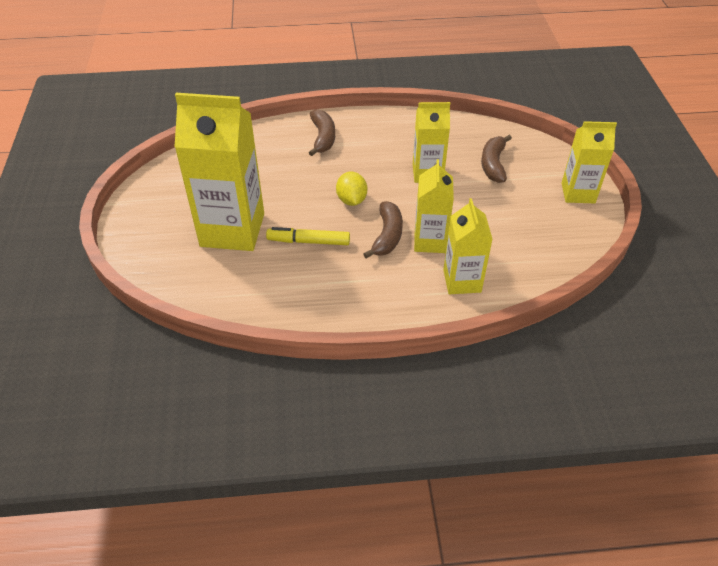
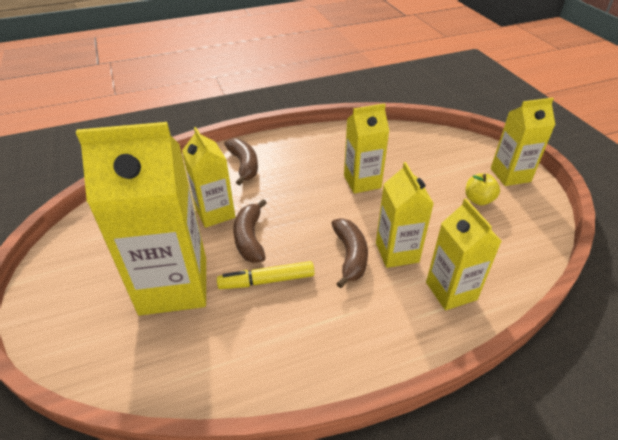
camera: 15 degrees left, 5 degrees down
(283, 177) = (215, 213): none -> yellow carton
(351, 200) = (297, 224): yellow lemon -> none
(493, 164) = (420, 162): brown banana -> brown banana (250, 238)
(531, 210) = (478, 200): none -> yellow apple

